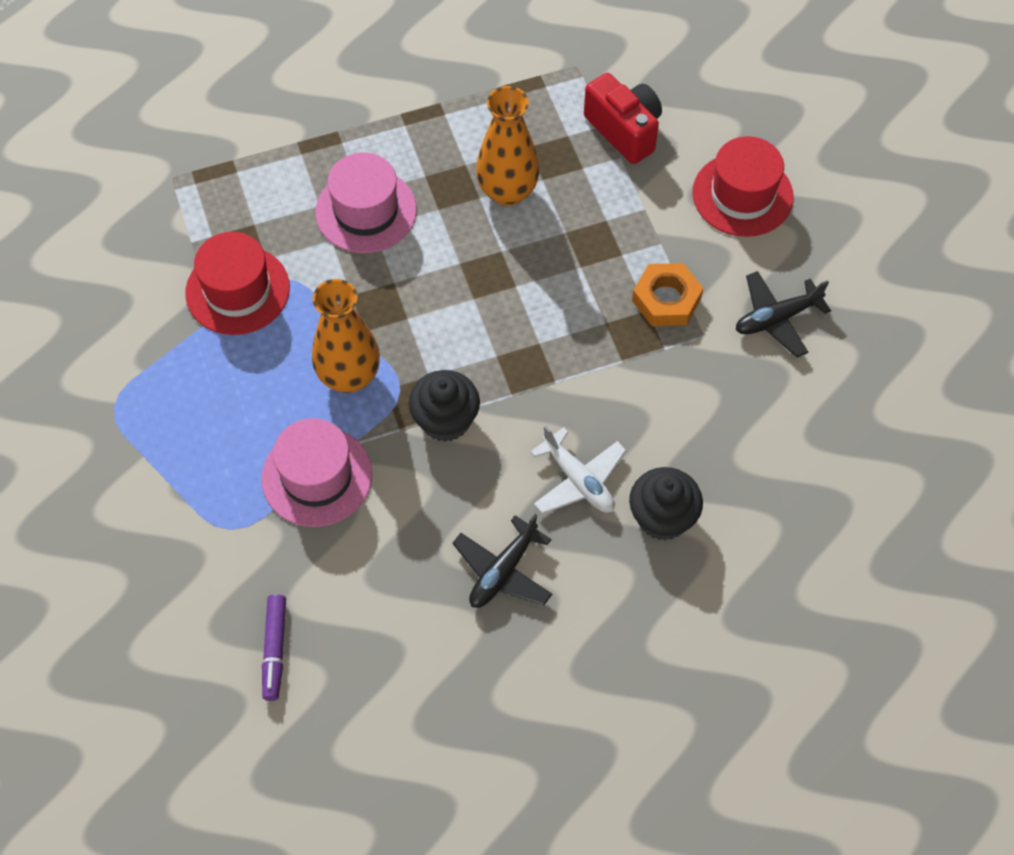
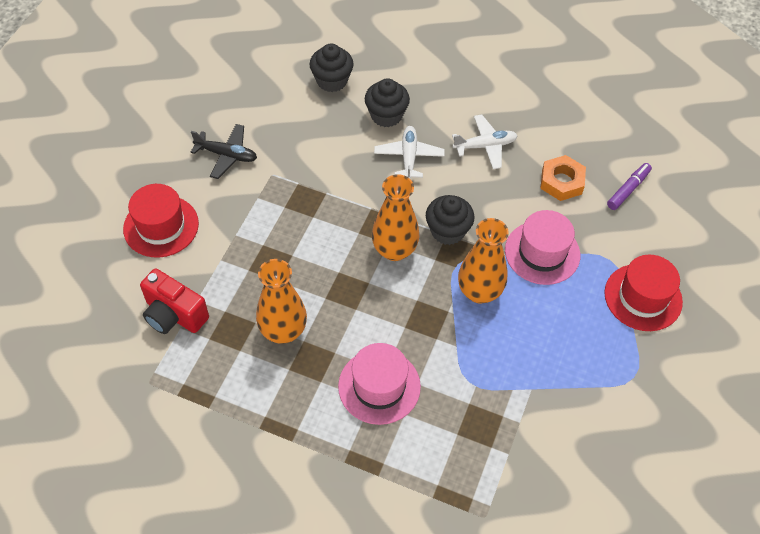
camera: 140 degrees left, 5 degrees down
(237, 290) = (503, 395): red hat -> red hat (643, 297)
(482, 353) = (394, 250): none -> orange vase
(503, 571) = (485, 146): black plane -> white plane
(624, 130) = (174, 315): red camera -> red camera turned 60 degrees counterclockwise
(666, 299) = (268, 204): orange nut -> orange nut (561, 182)
(779, 513) = (332, 81): none -> black cupcake

